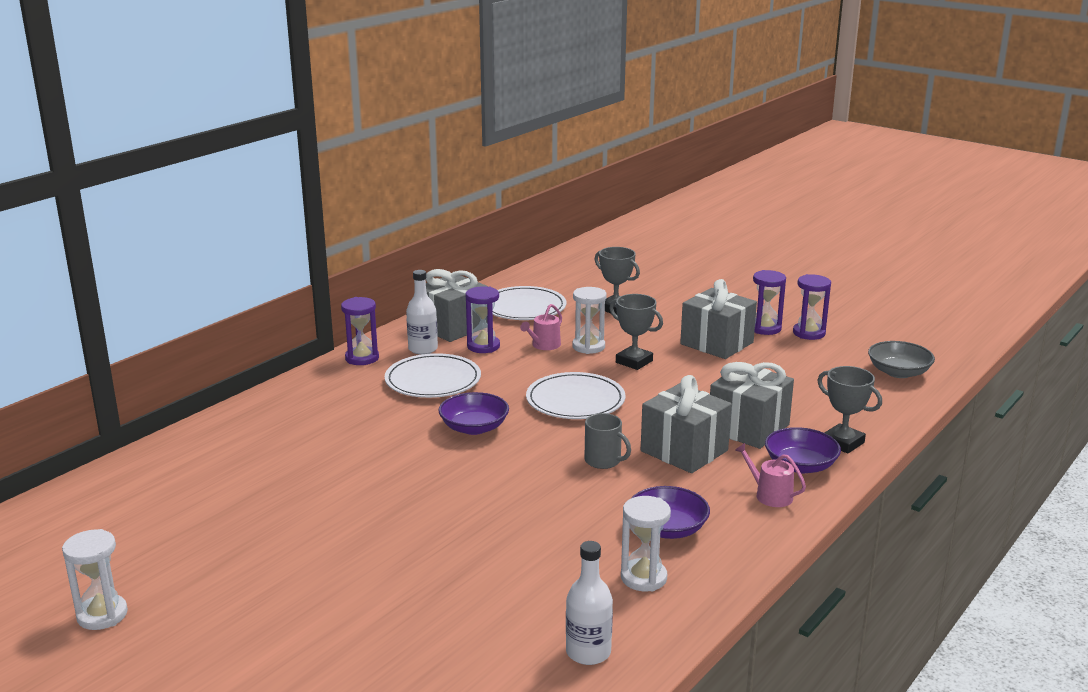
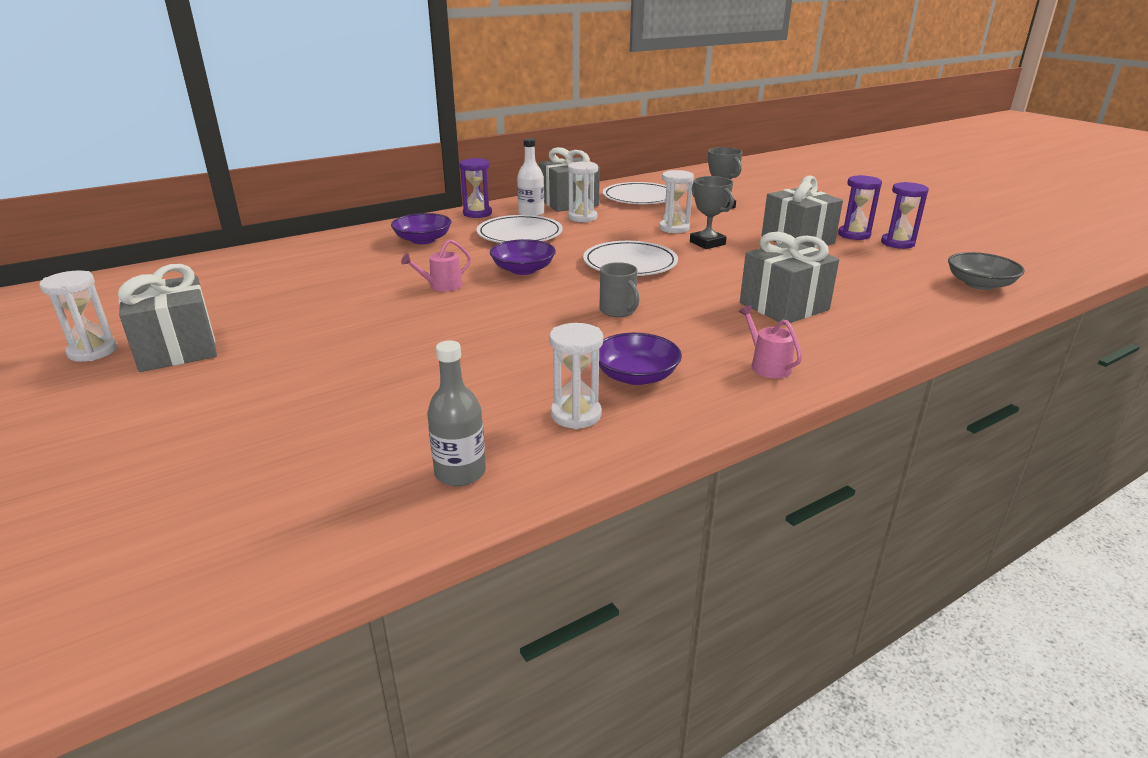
camera: 20 degrees right, 5 degrees up
(483, 346) = (582, 217): purple hourglass -> white hourglass
(544, 345) = (635, 223): pink watering can -> pink watering can (442, 286)
(588, 652) = (460, 472): white bottle -> grey bottle
(684, 451) = (703, 315): grey gift -> grey gift (177, 349)
(800, 465) = (819, 345): purple bowl -> purple bowl (423, 240)
(843, 443) = (880, 333): grey trophy -> none

